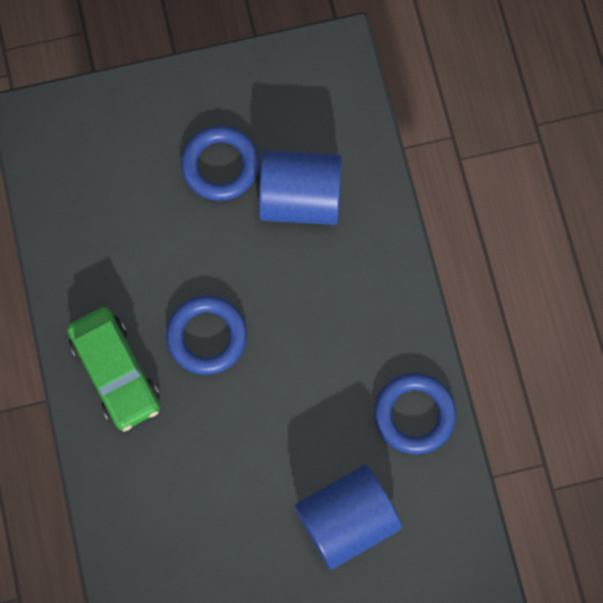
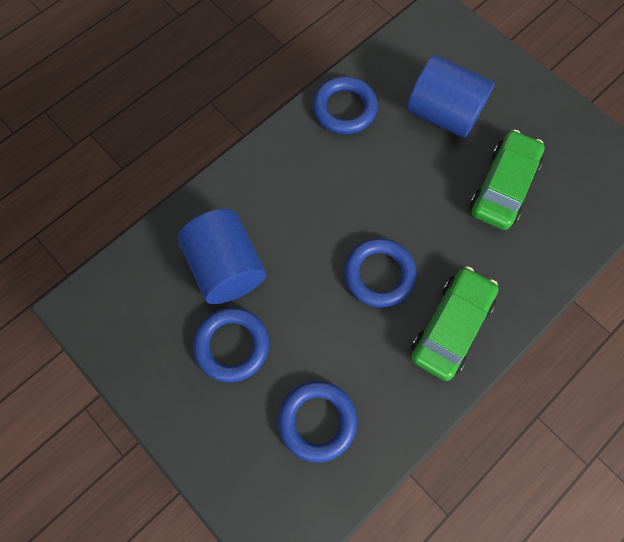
camera: 120 degrees left, 5 degrees down
(109, 202) = (317, 421): none -> blue ring
(224, 524) = (503, 186): none -> green car

